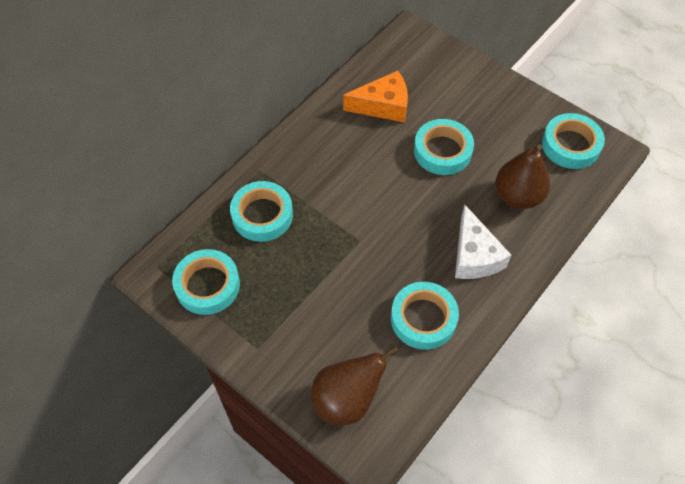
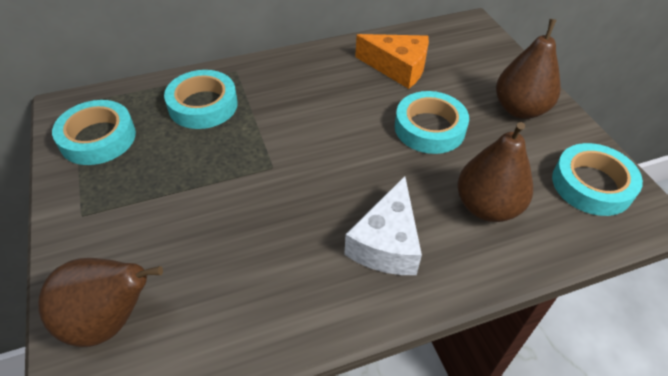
camera: 30 degrees right, 10 degrees down
(423, 318) = (272, 279): turquoise tape -> none
(493, 103) = (520, 109): none -> brown pear

